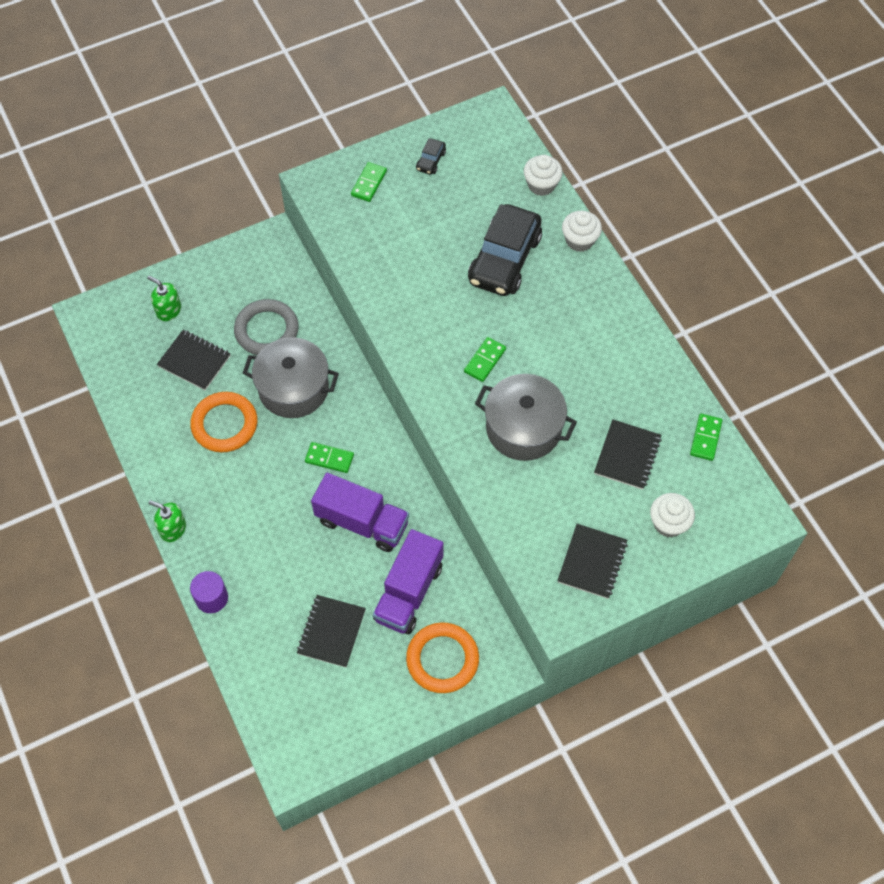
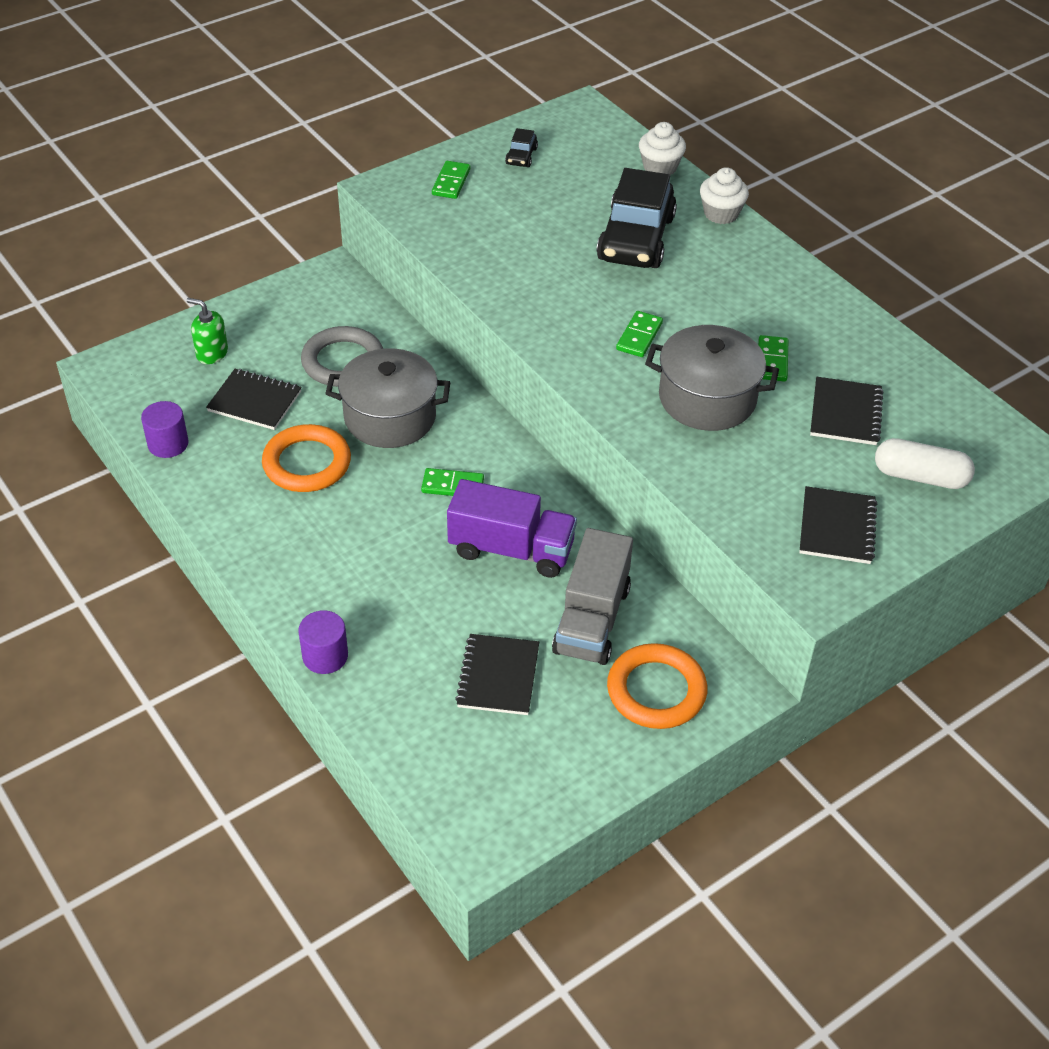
camera: 10 degrees left, 15 degrees down
(125, 394) = (168, 444): none -> purple cylinder
(173, 529) = (257, 583): green soap dispenser -> none
(408, 592) = (592, 619): purple truck -> grey truck
(668, 523) = (920, 477): white cupcake -> white capsule
(705, 438) = (936, 387): green domino -> green domino (772, 361)

